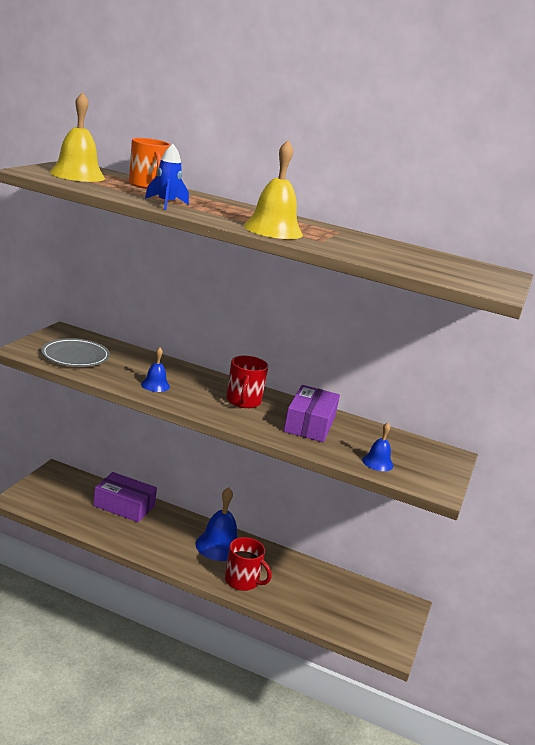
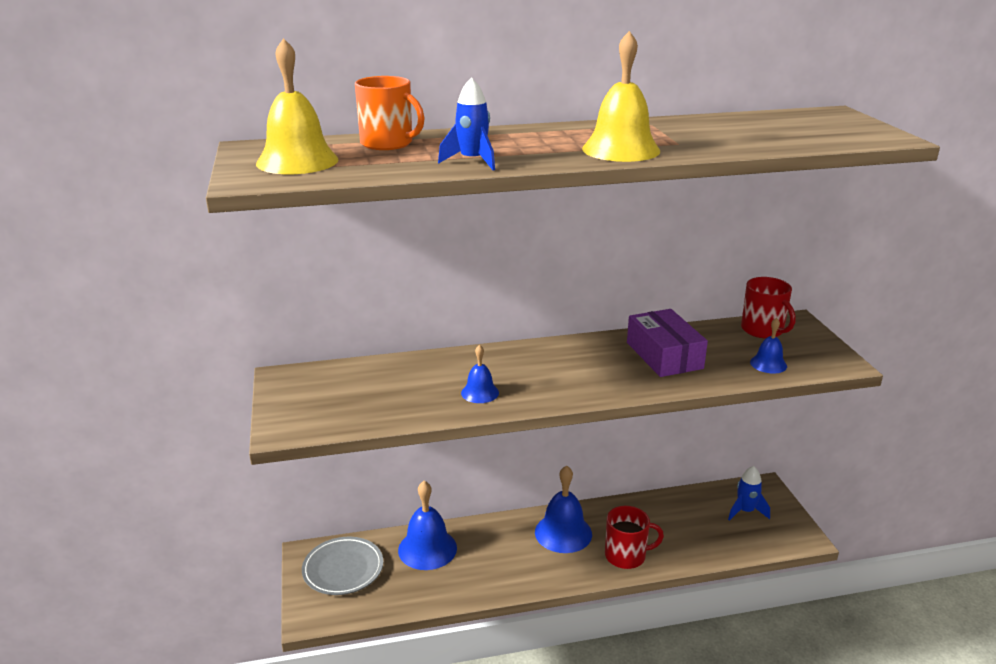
camera: 30 degrees left, 5 degrees up
(75, 356) = (350, 404): grey plate -> grey plate (343, 569)
(124, 506) = (427, 549): purple box -> blue bell
(243, 401) = (578, 363): red mug -> red mug (763, 330)
(369, 609) = (745, 511): none -> blue rocket

